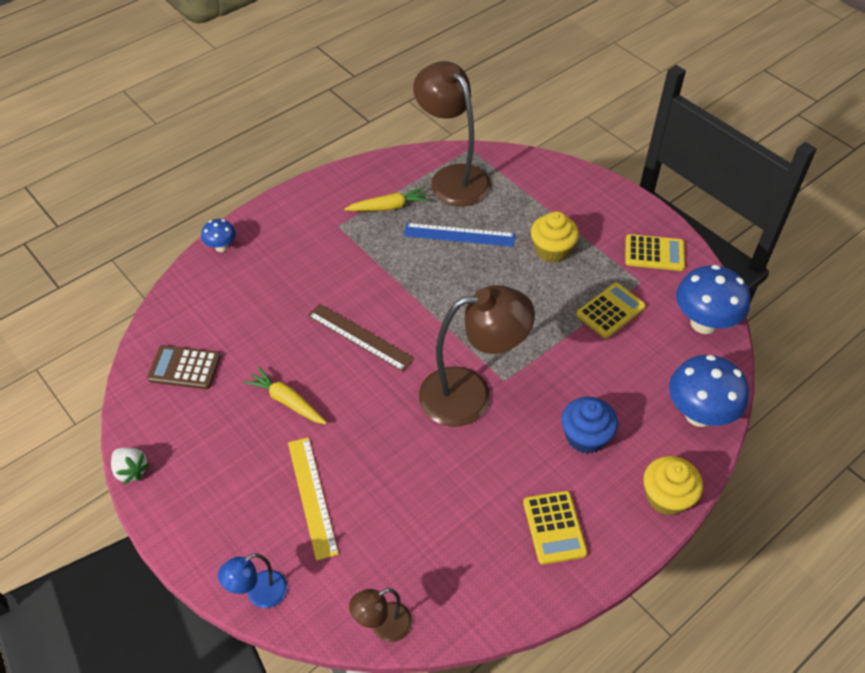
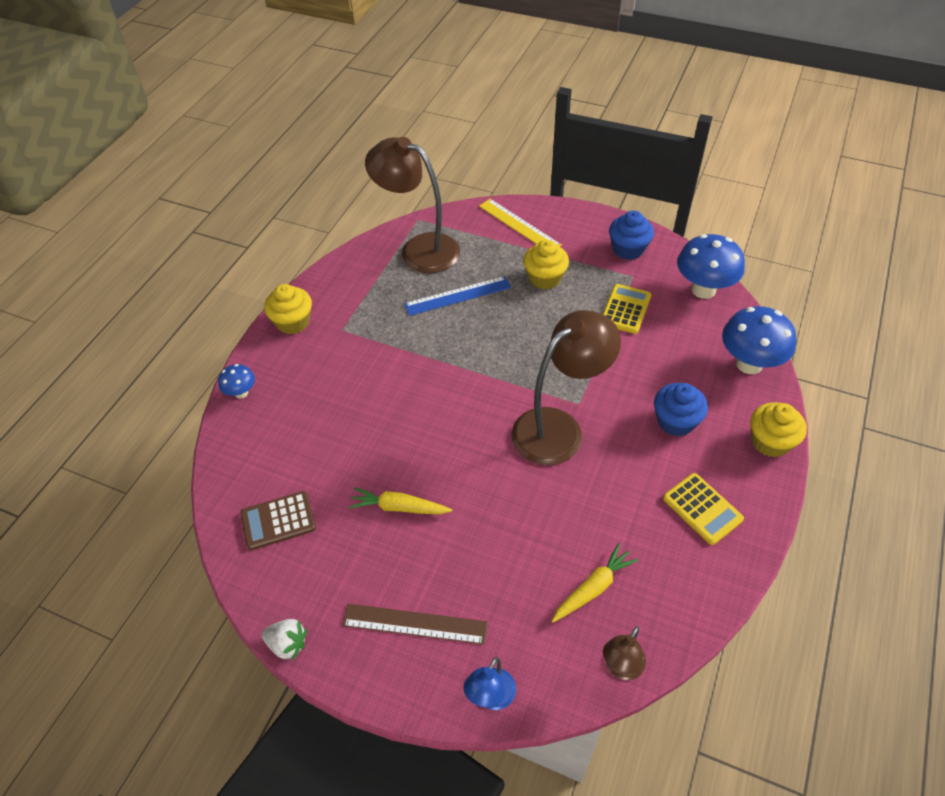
camera: 25 degrees left, 0 degrees up
(301, 202) = (293, 322): none -> yellow cupcake
(312, 496) = (480, 583): yellow ruler -> yellow ruler (519, 225)
(360, 337) = (428, 420): brown ruler -> brown ruler (414, 624)
(388, 207) = (378, 295): yellow carrot -> yellow carrot (593, 588)
(654, 253) = (628, 249): yellow calculator -> blue cupcake

